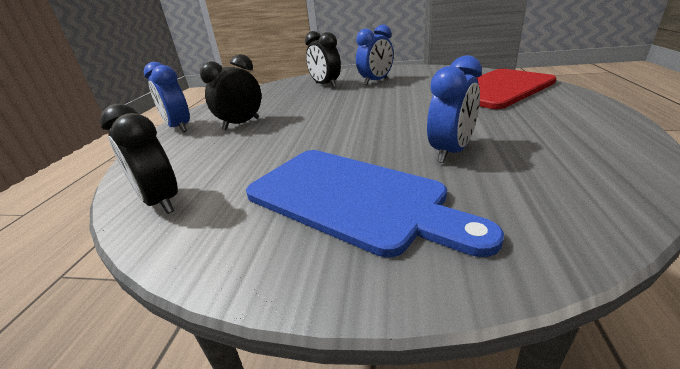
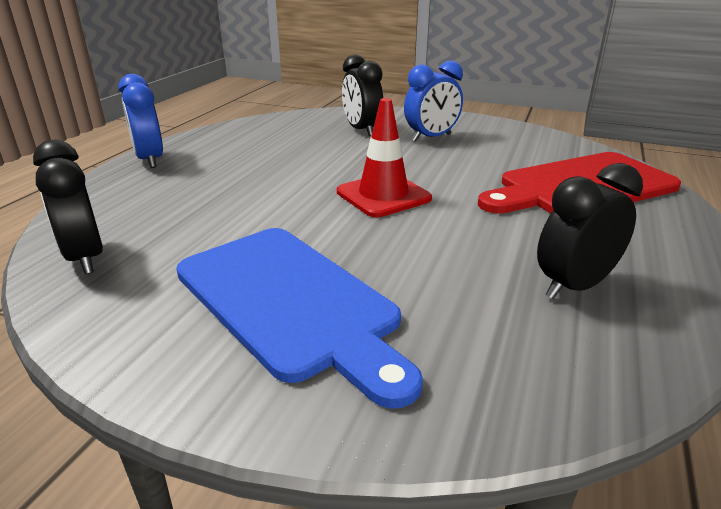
camera: 10 degrees right, 0 degrees up
(241, 124) = (224, 170): black clock -> black clock (574, 286)
(369, 118) = (383, 195): none -> red traffic cone
(451, 152) = (449, 268): blue clock -> none

